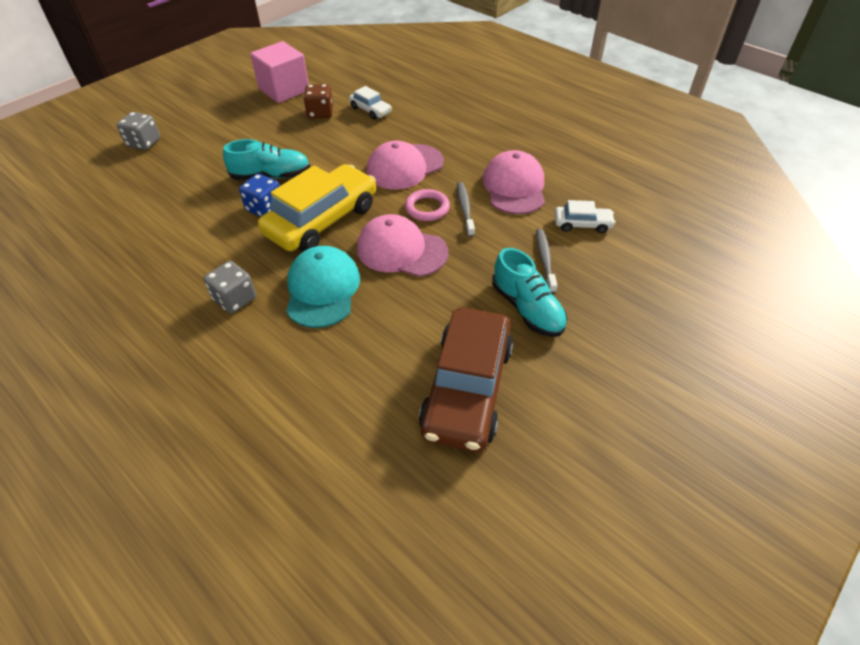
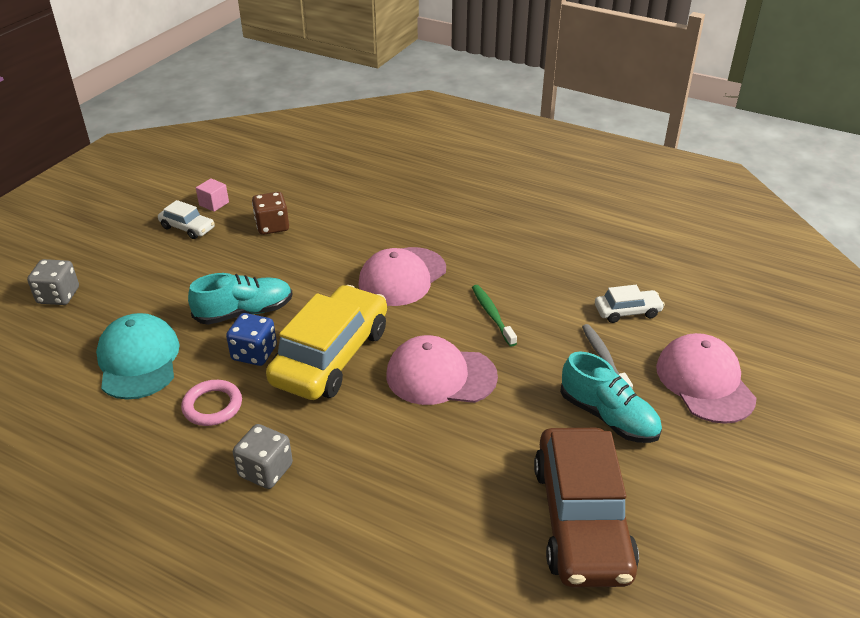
camera: 15 degrees left, 10 degrees down
(284, 90) = (214, 204): pink cube -> pink cube, size x0.46
(322, 289) = (367, 438): turquoise cap -> turquoise cap (138, 360)
(370, 110) = (332, 214): white car -> white car (187, 228)
(427, 208) = (449, 321): pink ring -> pink ring (212, 406)
(465, 208) = (492, 315): grey toothbrush -> green toothbrush
(514, 187) = (536, 281): pink cap -> pink cap (704, 382)

